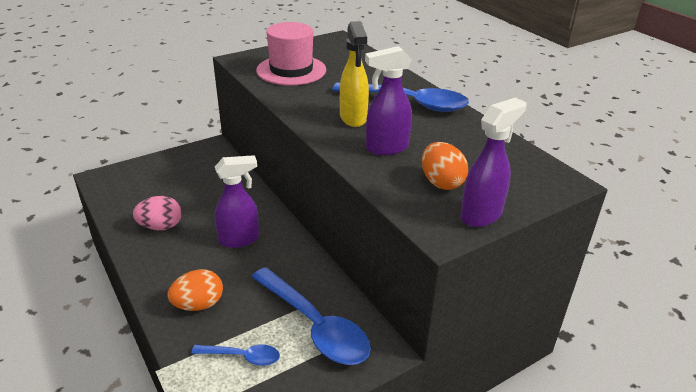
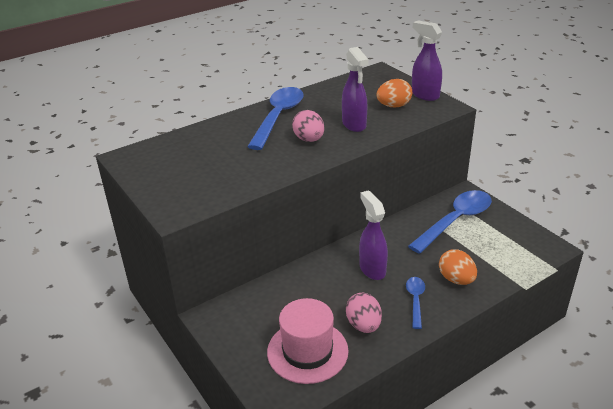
camera: 90 degrees left, 0 degrees up
(242, 357) = (496, 249): blue spoon -> blue spoon (415, 300)
(291, 70) = (208, 177): pink hat -> pink hat (307, 351)
(353, 118) = (309, 139): yellow spray bottle -> pink egg

